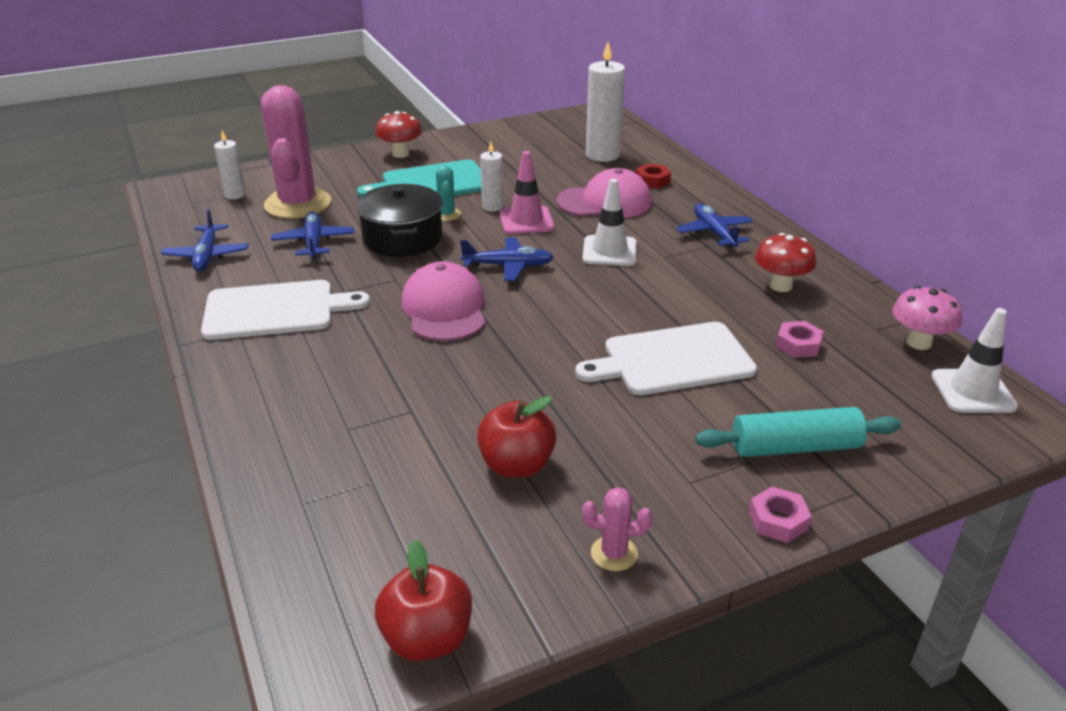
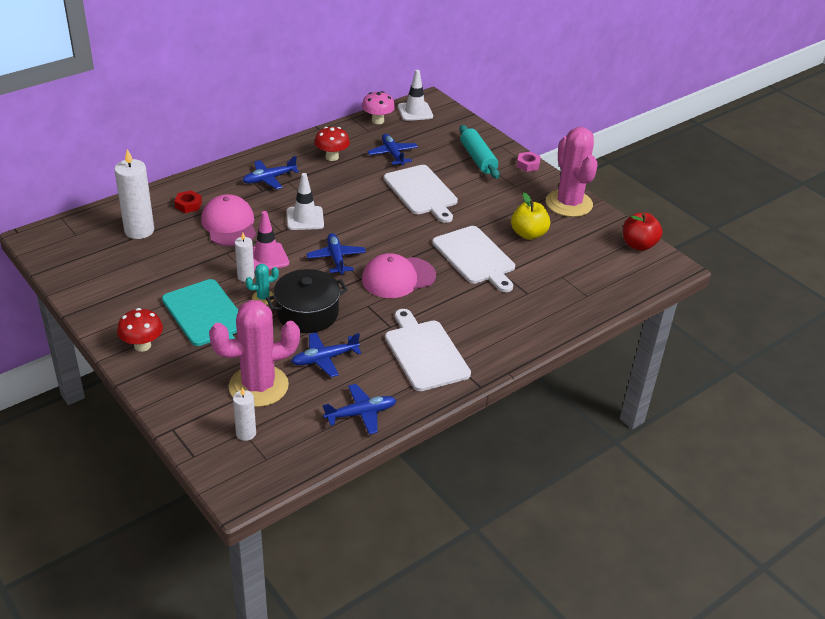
camera: 105 degrees left, 5 degrees up
(467, 388) = (475, 257): none -> white cutting board
(516, 465) = (528, 234): red apple -> yellow apple
(614, 553) = (569, 203): pink cactus -> pink cactus, size x2.35
(798, 345) = (392, 154): pink nut -> blue plane

